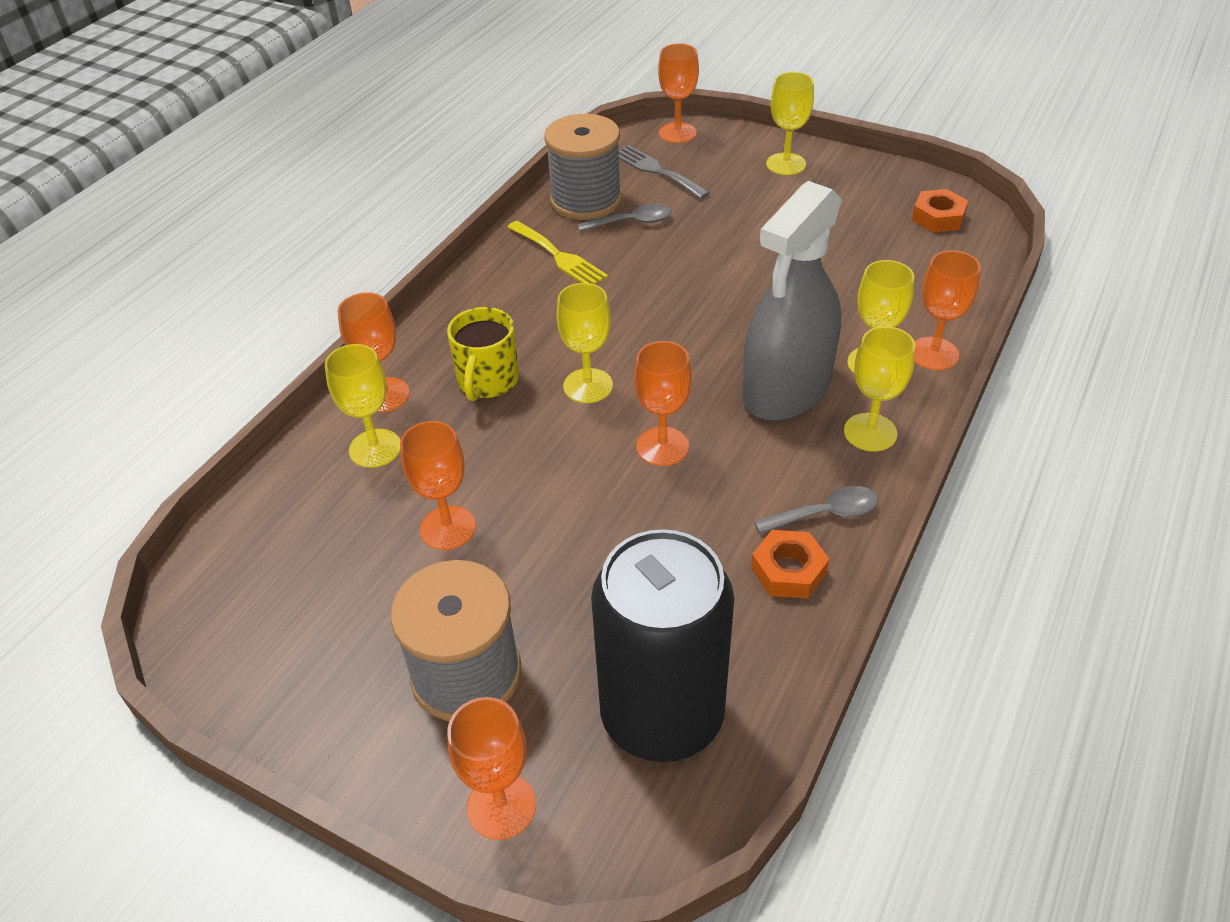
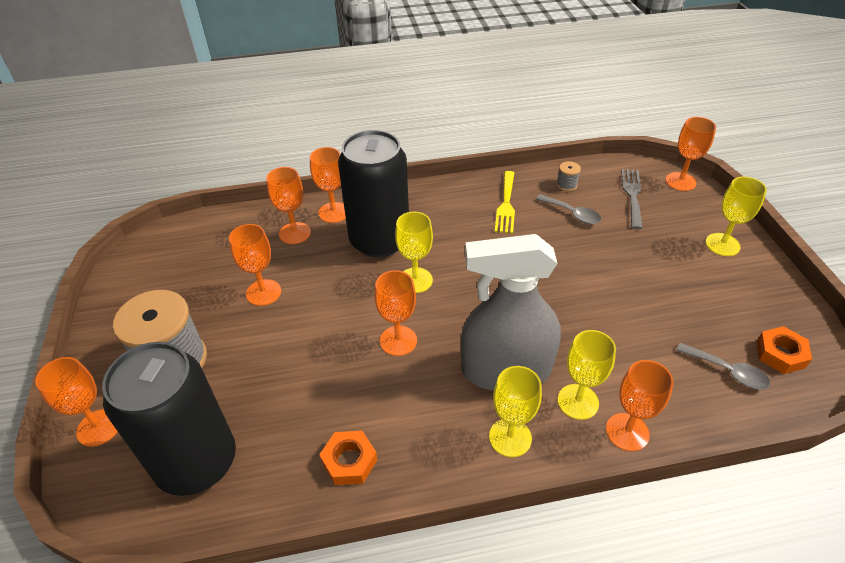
camera: 50 degrees right, 0 degrees up
(375, 448) = (294, 233): yellow goblet -> orange goblet
(487, 381) = (379, 240): yellow mug -> black can
(586, 200) = (566, 185): grey spool -> grey spool, size x0.40
(825, 514) = (413, 454): grey spoon -> grey spoon (727, 371)

